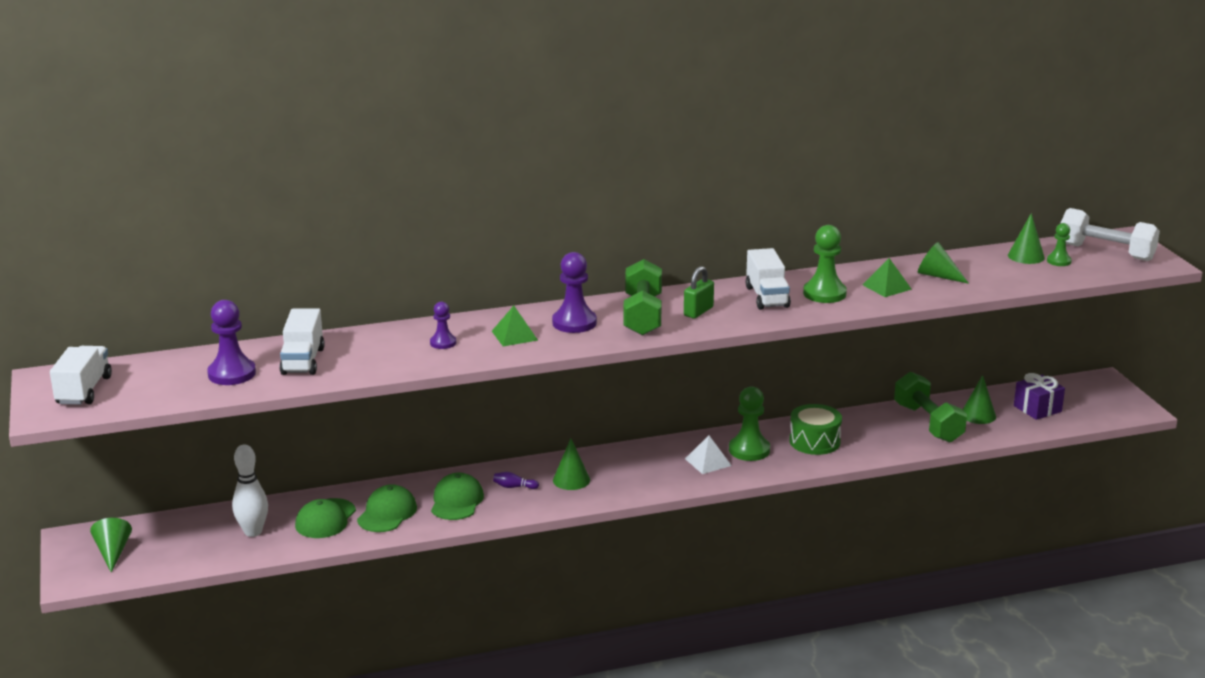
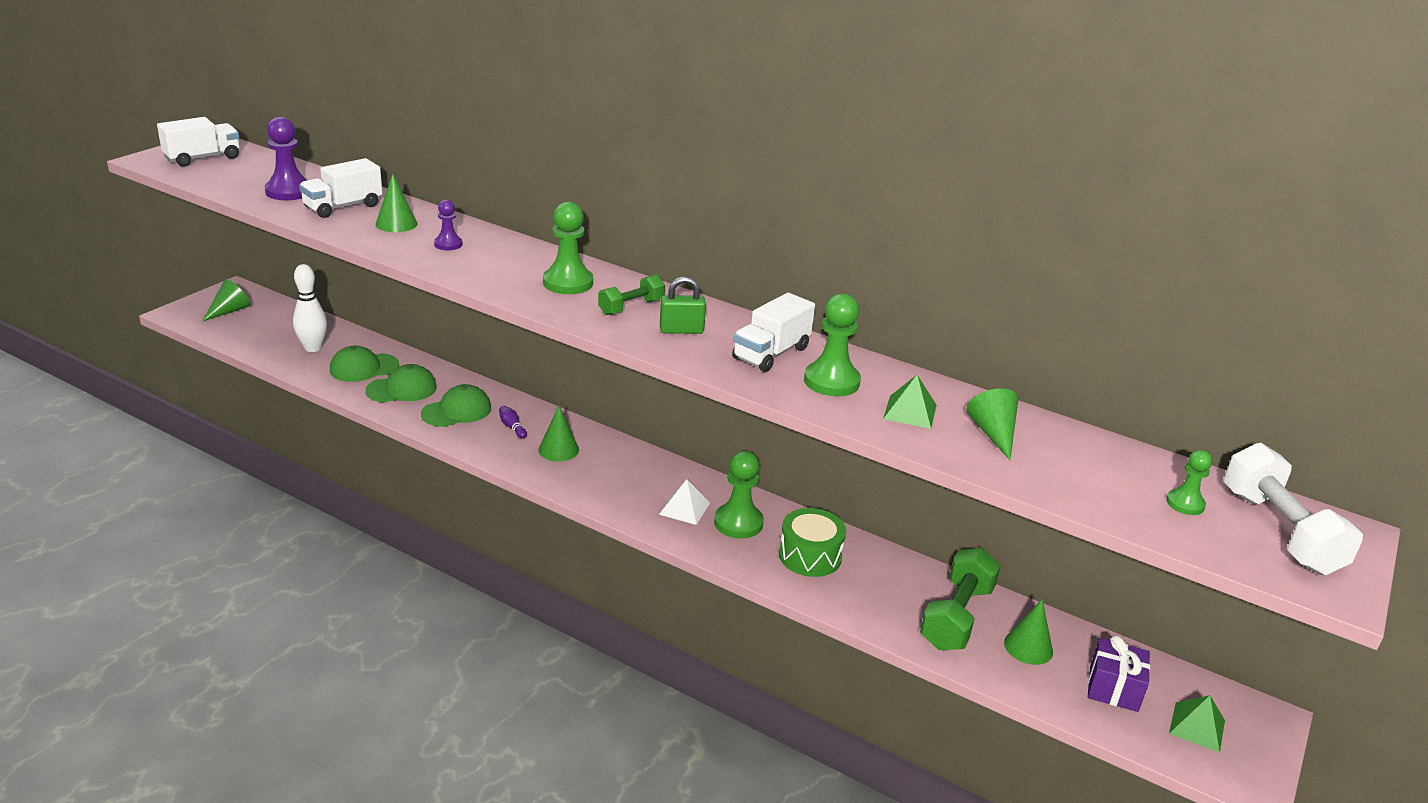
camera: 45 degrees right, 5 degrees up
(514, 335) = (504, 267): green pyramid -> green pyramid (1197, 727)
(574, 323) = (568, 283): purple pawn -> green pawn
(642, 315) = (631, 307): green dumbbell -> green dumbbell, size x0.58
(1026, 256) = (1153, 475): green cone -> green cone (396, 224)

